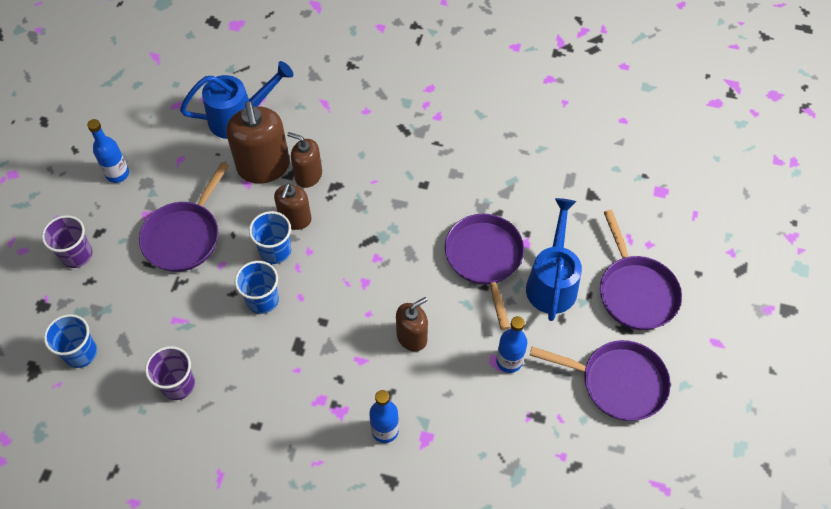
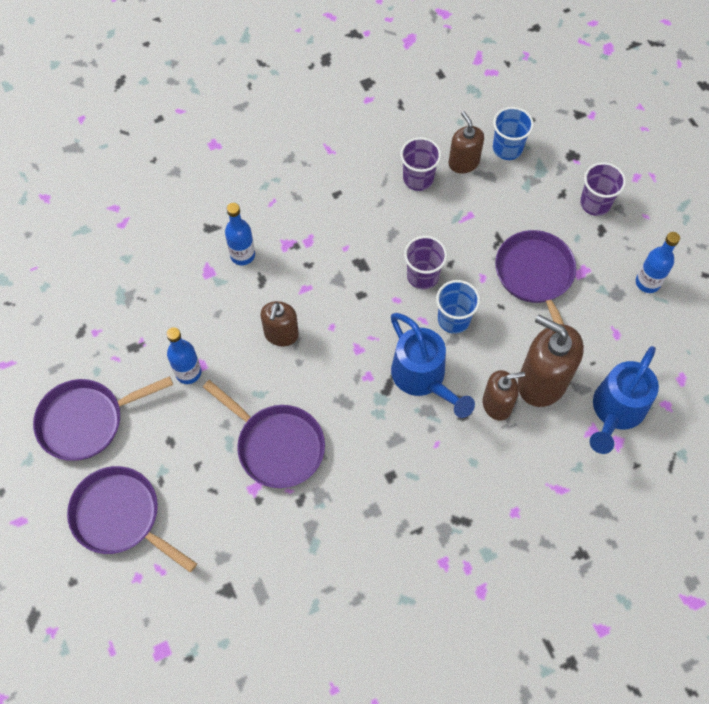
camera: 140 degrees right, 5 degrees up
(262, 300) = (422, 276): blue cup -> purple cup
(295, 219) = (466, 357): brown soap dispenser -> brown soap dispenser (463, 162)
(552, 282) = (201, 469): blue watering can -> blue watering can (423, 378)

